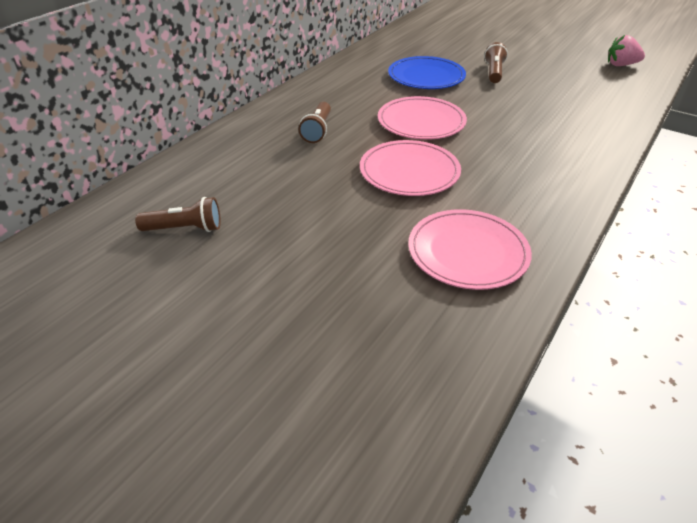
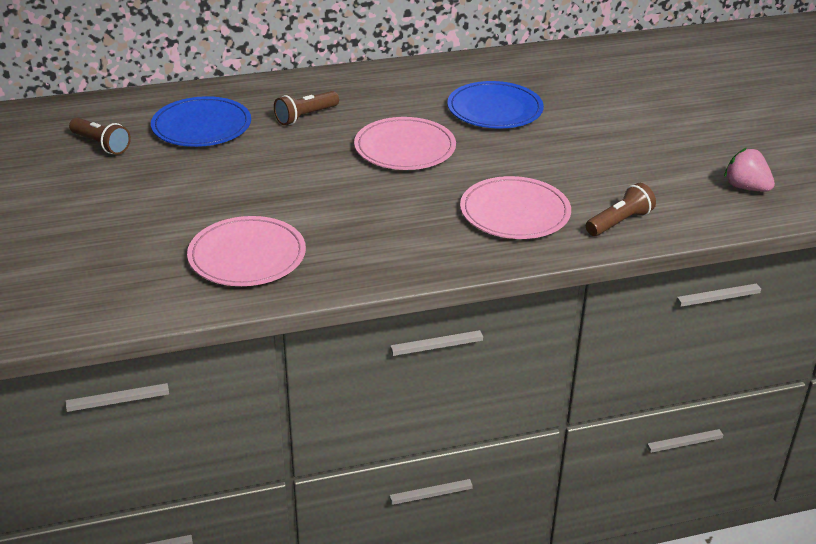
camera: 40 degrees right, 5 degrees down
(250, 172) = (201, 126): none -> blue plate
(409, 171) = (315, 182): pink plate -> pink plate (515, 212)
(493, 72) = (574, 134): brown flashlight -> brown flashlight (619, 222)

